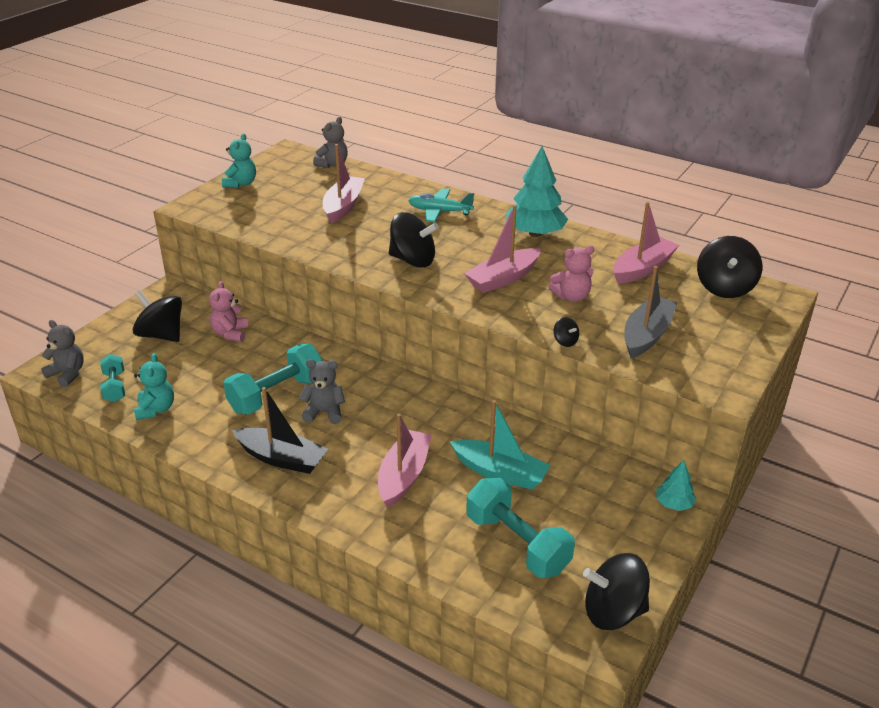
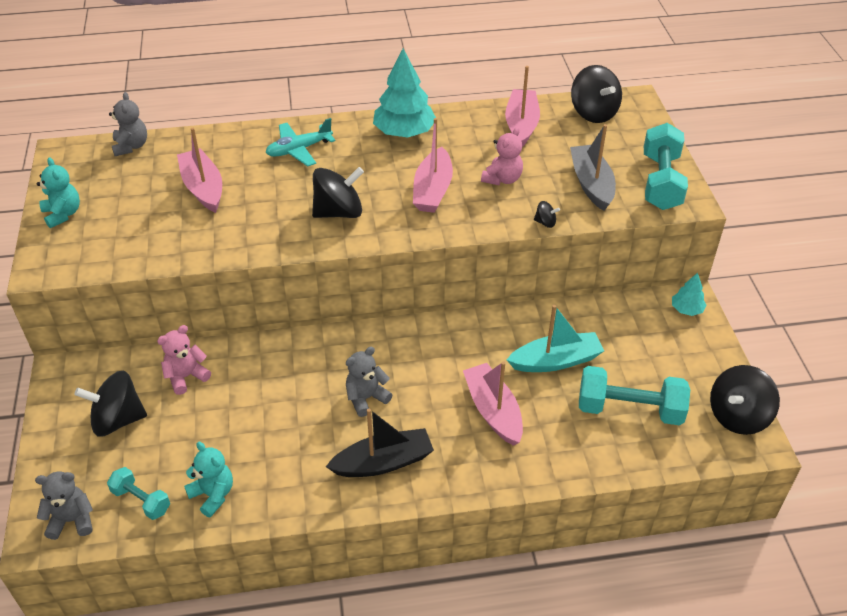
camera: 40 degrees left, 10 degrees up
(230, 333) = (186, 376): pink teddy bear -> pink teddy bear turned 90 degrees clockwise
(276, 395) = (306, 409): turquoise dumbbell -> turquoise dumbbell (661, 182)

